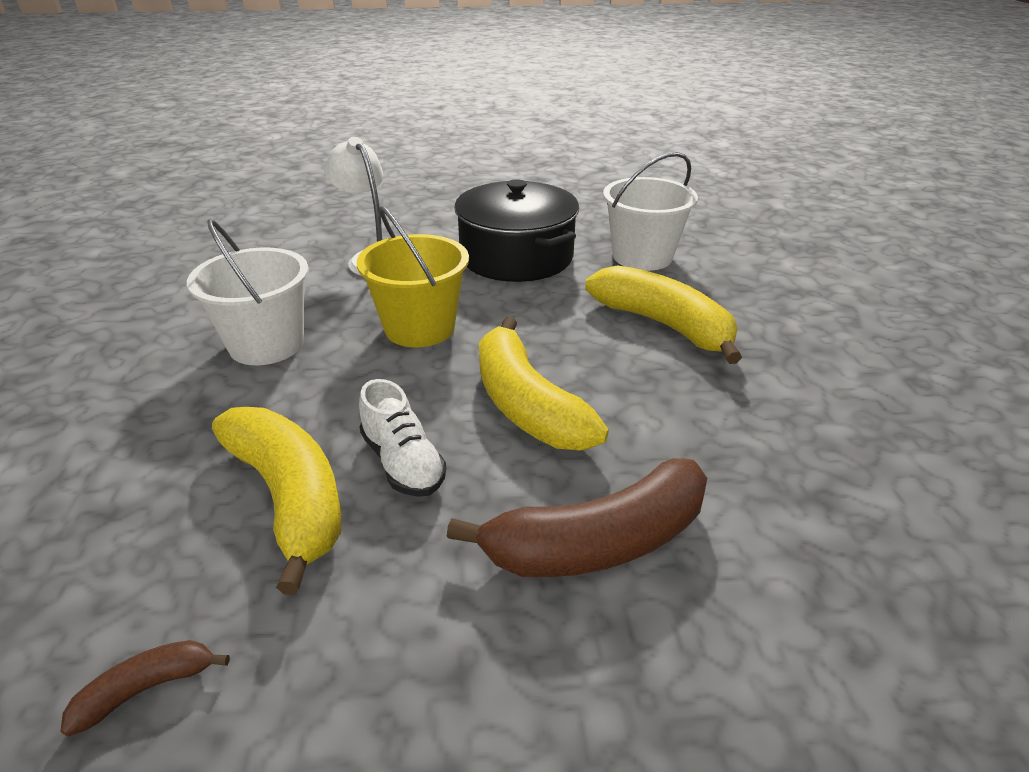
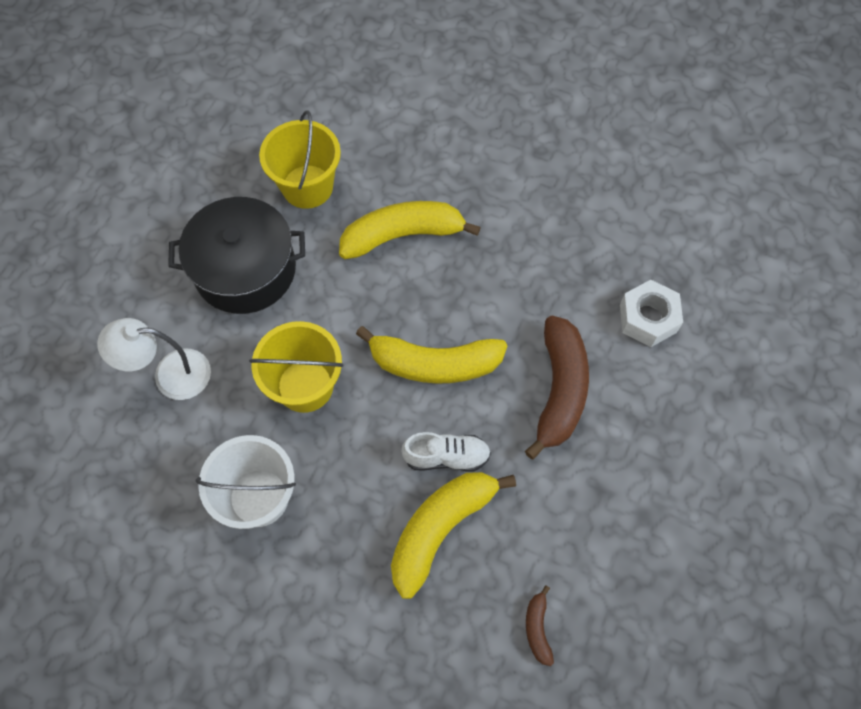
camera: 60 degrees left, 30 degrees up
(289, 497) = (440, 529): yellow banana -> yellow banana turned 45 degrees counterclockwise
(642, 256) = (307, 186): white bucket -> yellow bucket
(838, 609) = (647, 318): none -> white nut

